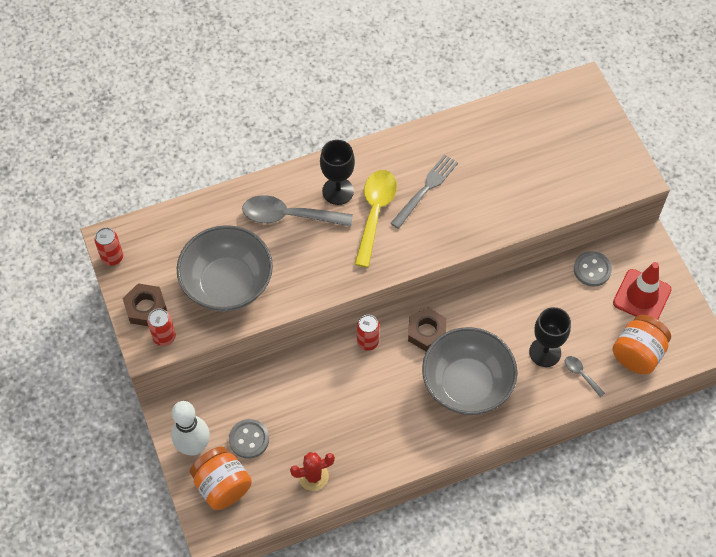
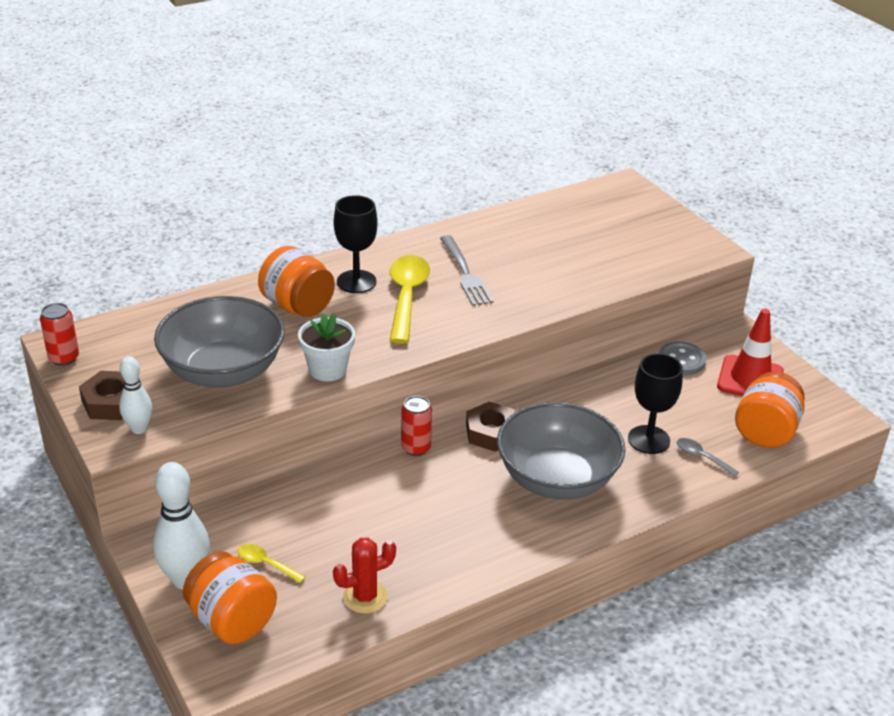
camera: 10 degrees left, 25 degrees down
(164, 337) = (139, 429): red can -> white bowling pin
(249, 439) = (266, 564): grey button -> yellow spoon
(289, 216) = (297, 306): grey spoon -> orange jar
(304, 289) = (327, 369): none -> white flower pot
(426, 189) = (465, 273): grey fork -> grey fork turned 135 degrees clockwise

